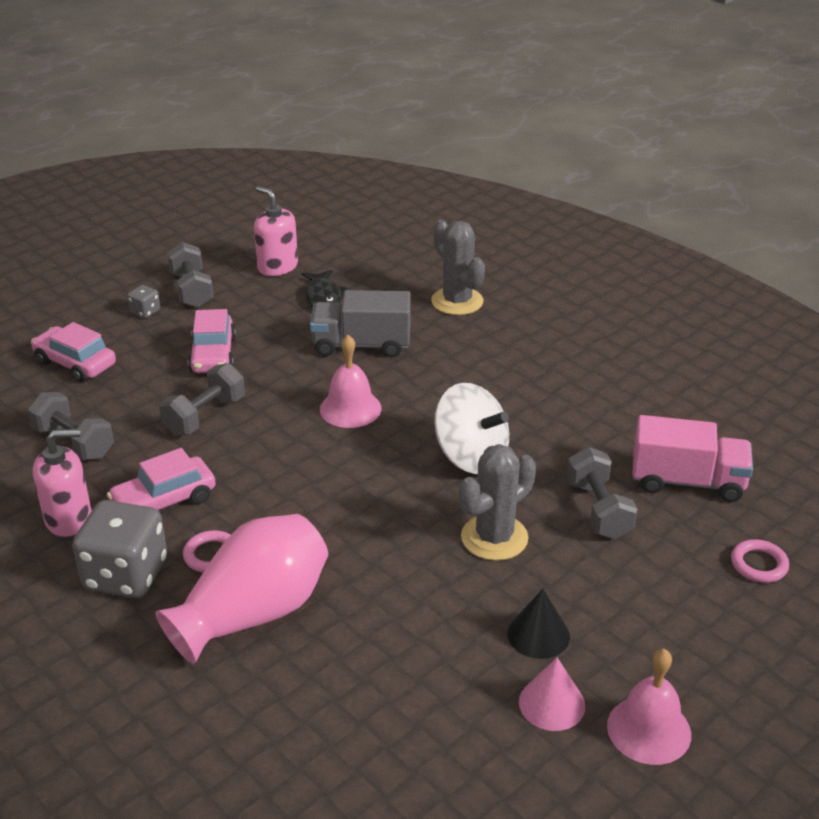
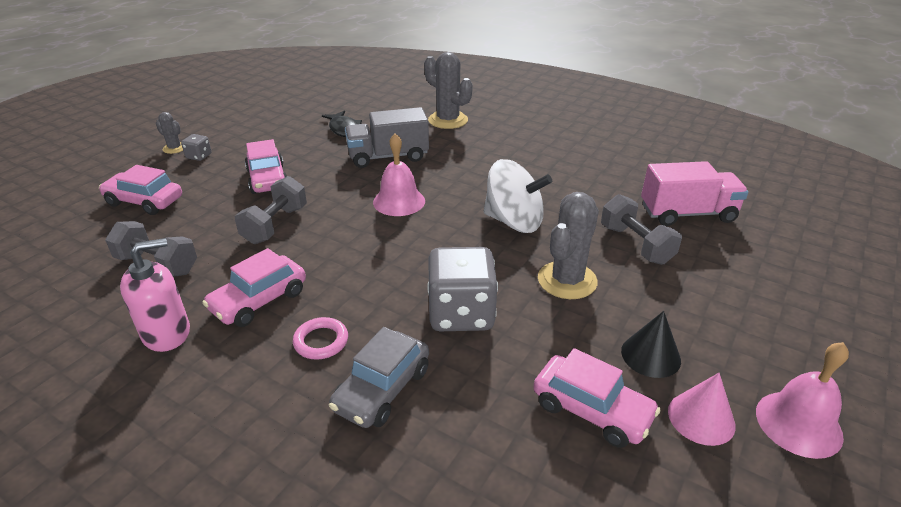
camera: 15 degrees left, 0 degrees up
(121, 296) = (174, 148): none -> grey cactus
(126, 575) = (240, 377): grey dice -> grey dice (461, 313)
(192, 290) = (234, 137): grey dumbbell -> none
(253, 613) = (382, 389): pink vase -> grey car
(277, 267) = (300, 114): pink soap dispenser -> none
(446, 674) = (591, 410): none -> pink car
(759, 564) = (781, 264): pink ring -> none

